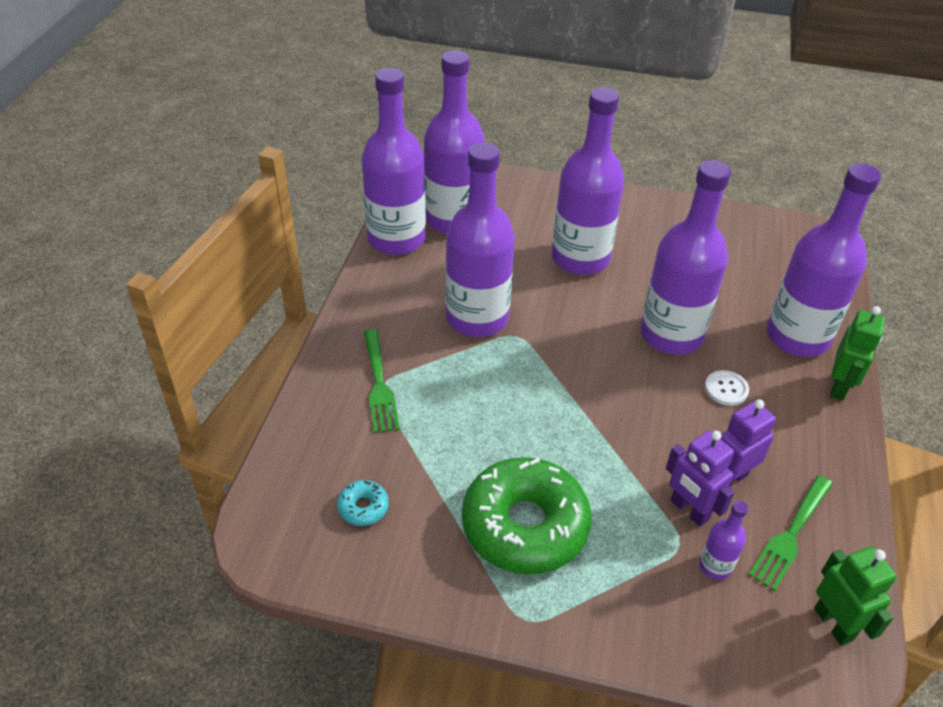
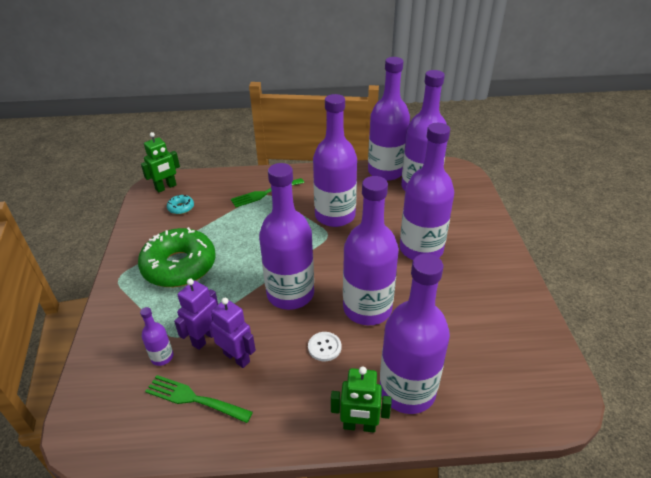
camera: 75 degrees right, 5 degrees down
(626, 401) = (290, 294): none -> purple bottle
(833, 624) = (121, 430): green robot -> green robot (166, 187)

